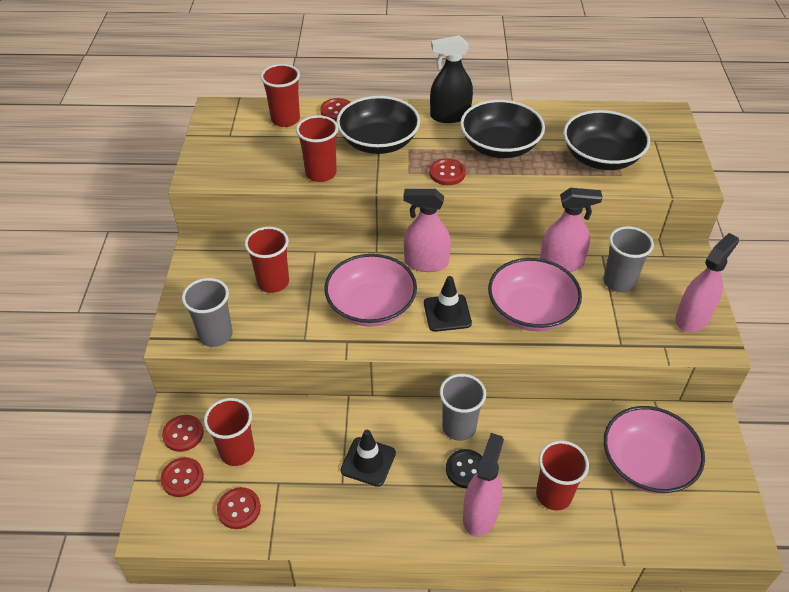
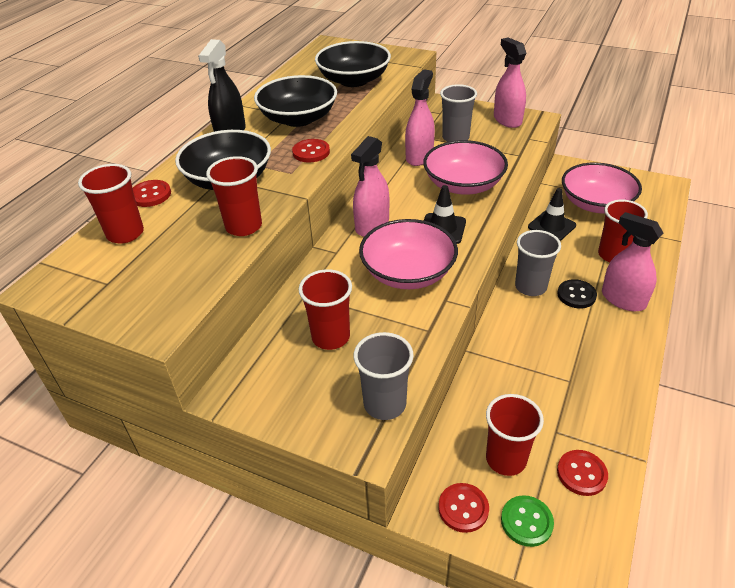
camera: 65 degrees left, 5 degrees down
(182, 478) = (526, 522): red button -> green button
(368, 462) = (550, 355): black traffic cone -> black traffic cone (551, 226)

